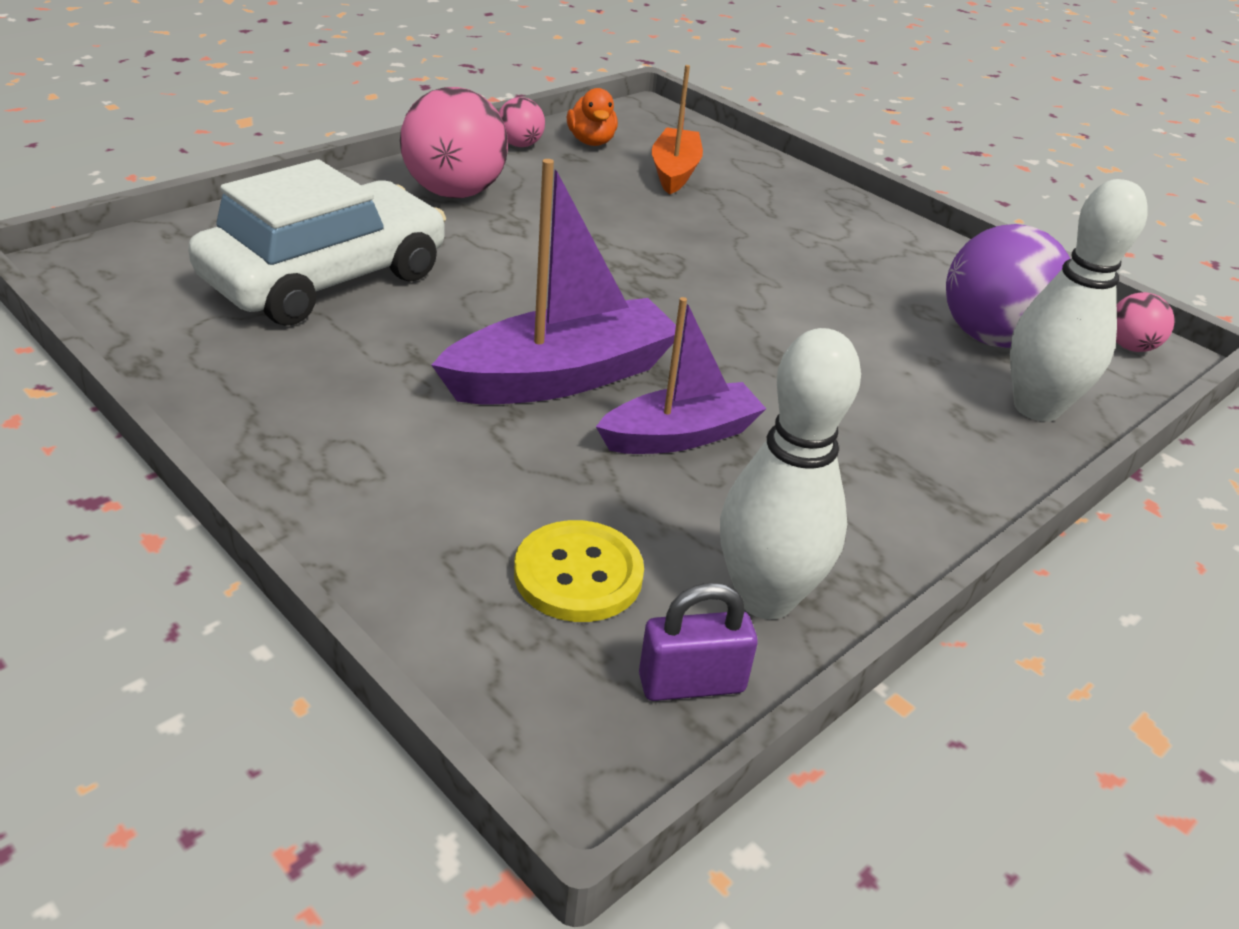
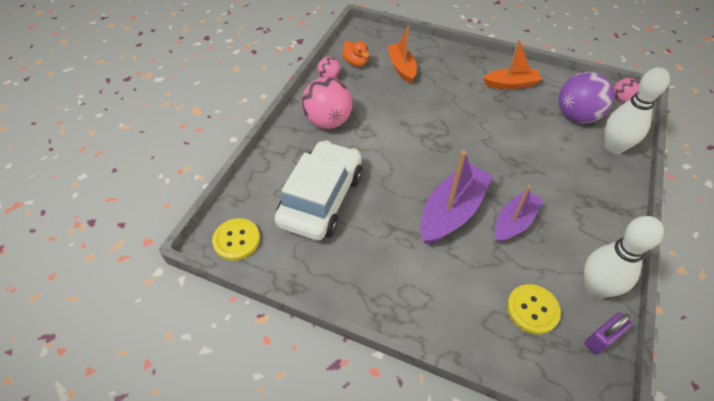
camera: 20 degrees left, 15 degrees up
(115, 276) = (236, 240): none -> yellow button
(884, 254) = (511, 84): none -> orange boat

